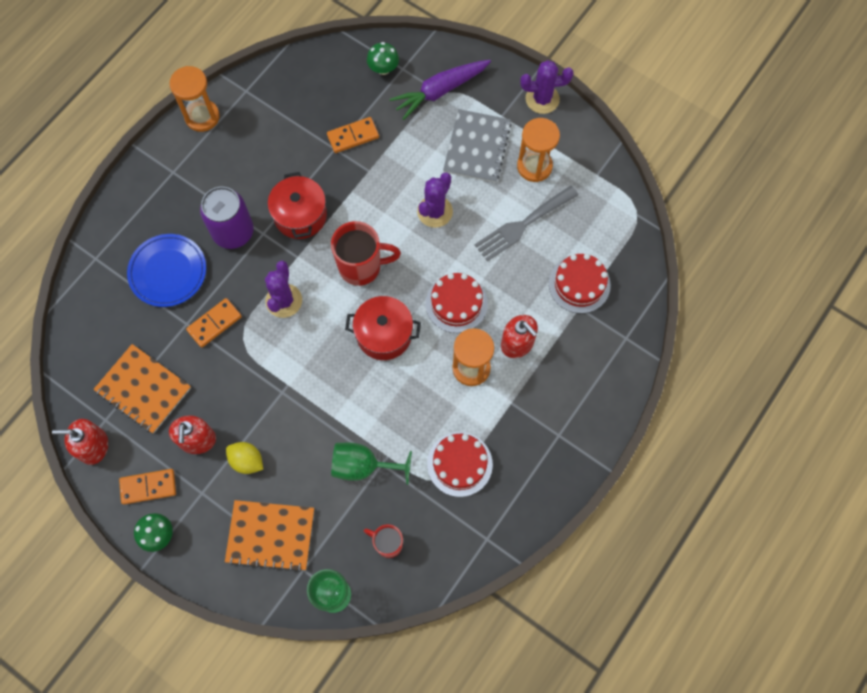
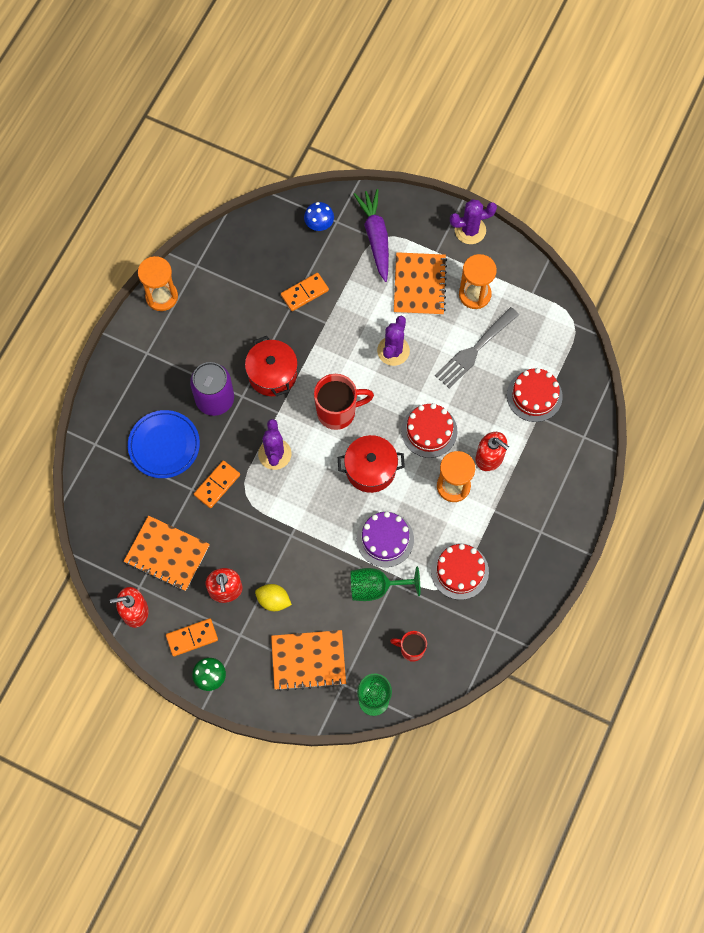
camera: 10 degrees left, 0 degrees up
(383, 68) = (319, 224): green mushroom -> blue mushroom
(384, 414) = (385, 539): none -> purple cake
(440, 91) = (375, 237): purple carrot -> purple carrot turned 120 degrees clockwise
(477, 147) = (419, 285): grey notebook -> orange notebook

